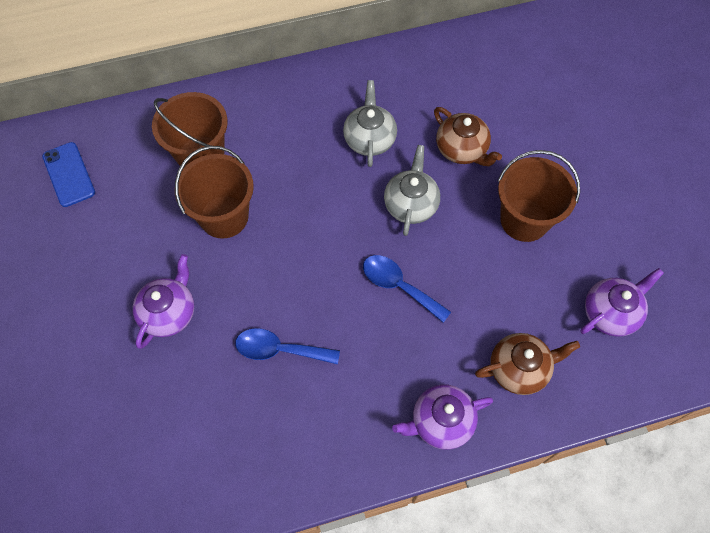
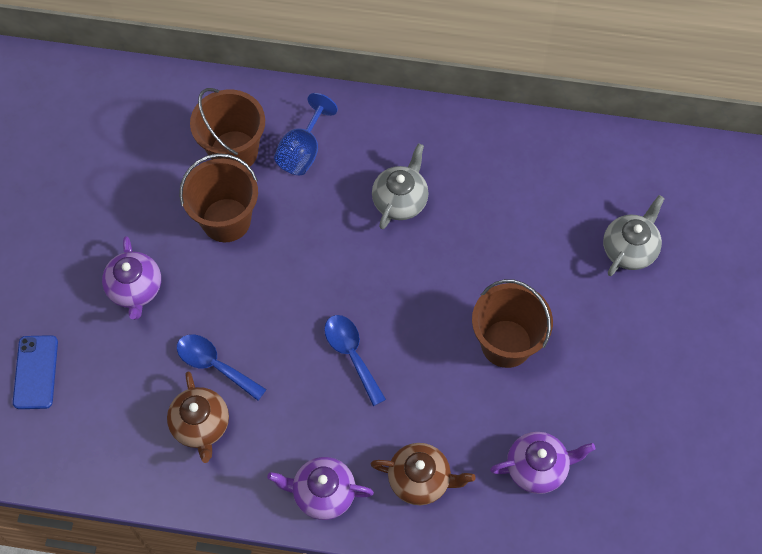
camera: 25 degrees right, 0 degrees up
(69, 174) = (107, 121): blue phone -> blue phone (36, 372)
(169, 313) = (135, 289): purple teapot -> purple teapot turned 120 degrees clockwise
(263, 132) = (303, 151): none -> blue goblet
(411, 204) = (405, 281): grey teapot -> grey teapot (629, 249)
(462, 150) = (485, 248): brown teapot -> brown teapot (201, 425)

